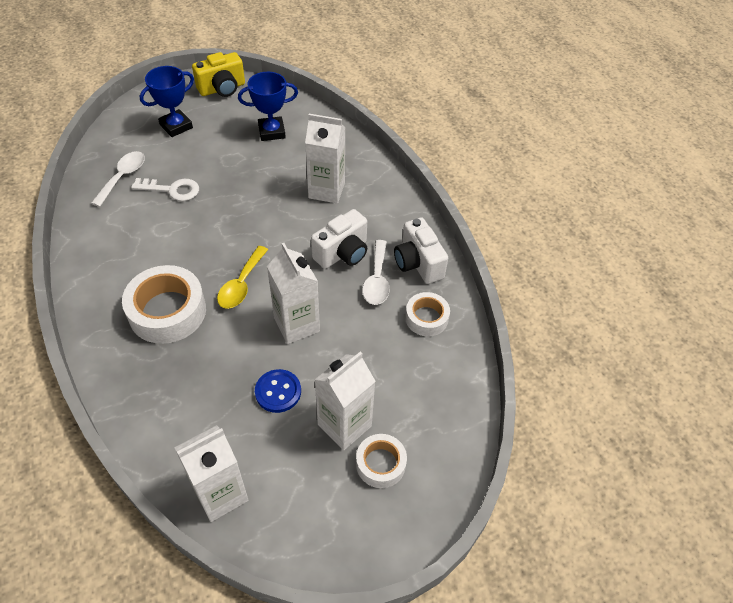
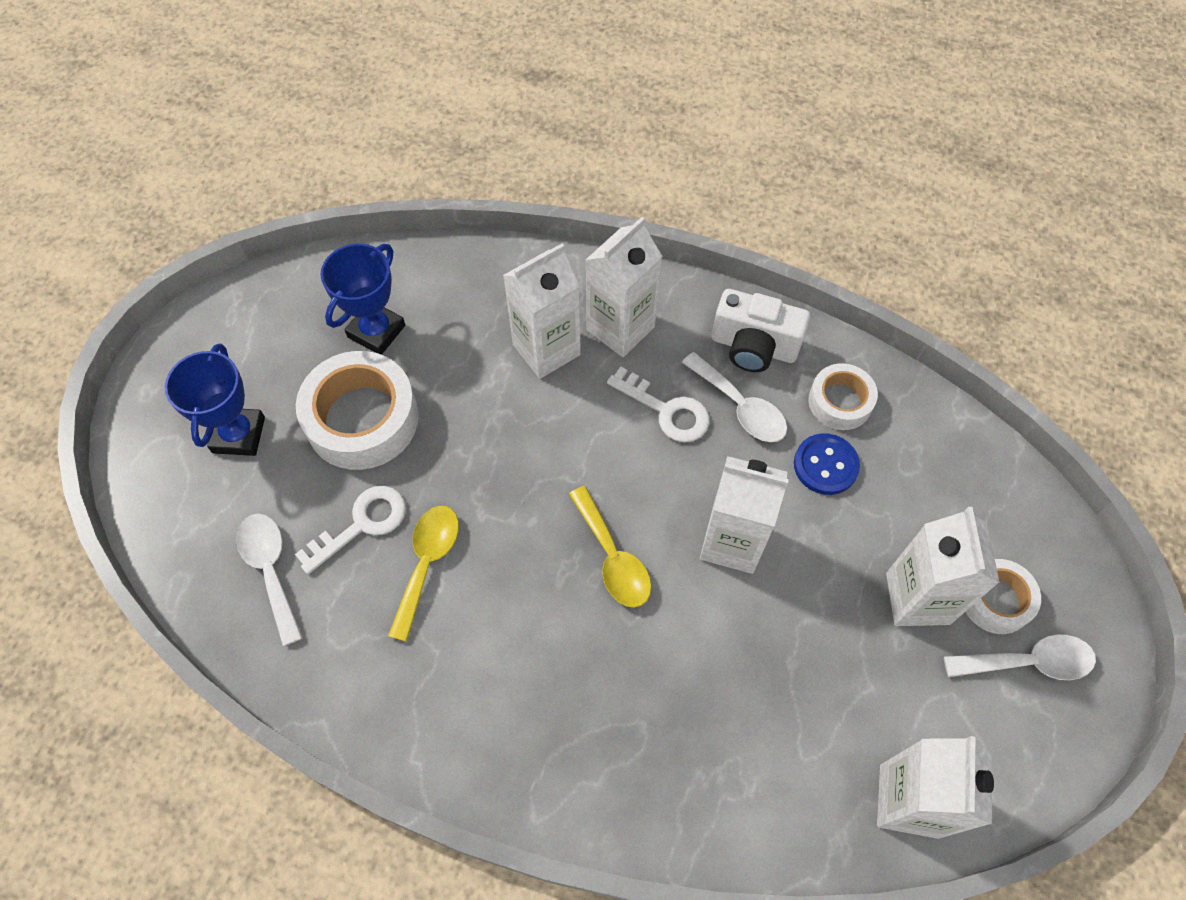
camera: 45 degrees left, 10 degrees up
(167, 311) = (578, 676): white tape -> white tape (362, 419)
(174, 223) = (427, 563): none -> yellow spoon
(222, 89) = (225, 327): yellow camera -> none
(278, 392) = (814, 635): blue button -> blue button (825, 465)
(342, 253) = (666, 410): white camera -> white key
(357, 504) = (1028, 662): none -> white spoon
(368, 208) = (620, 328): none -> white carton

